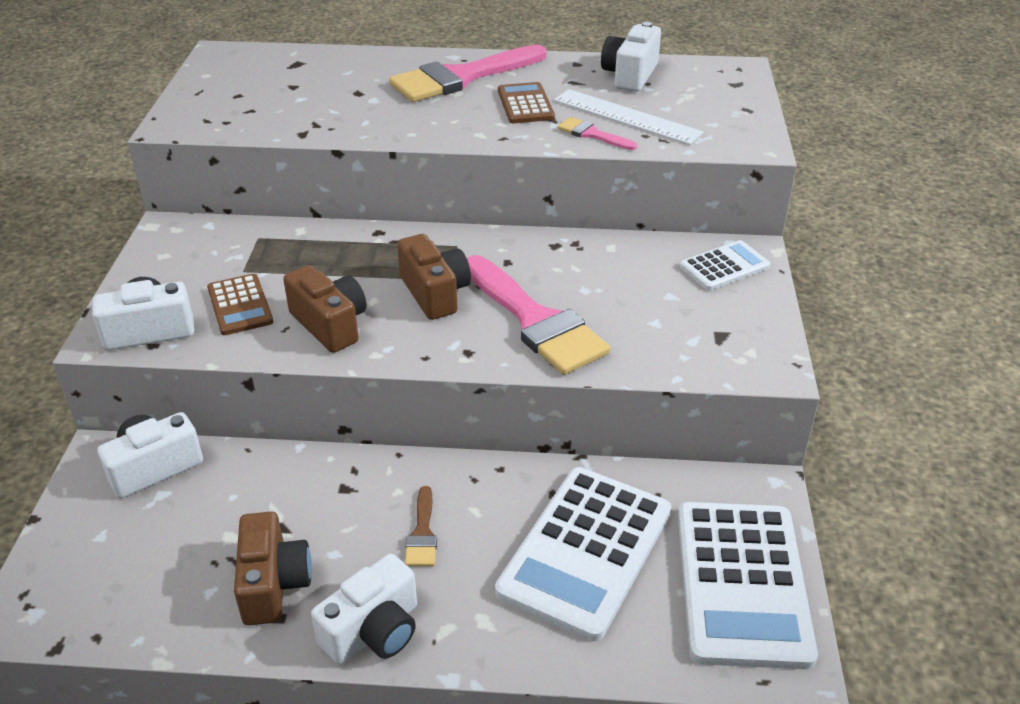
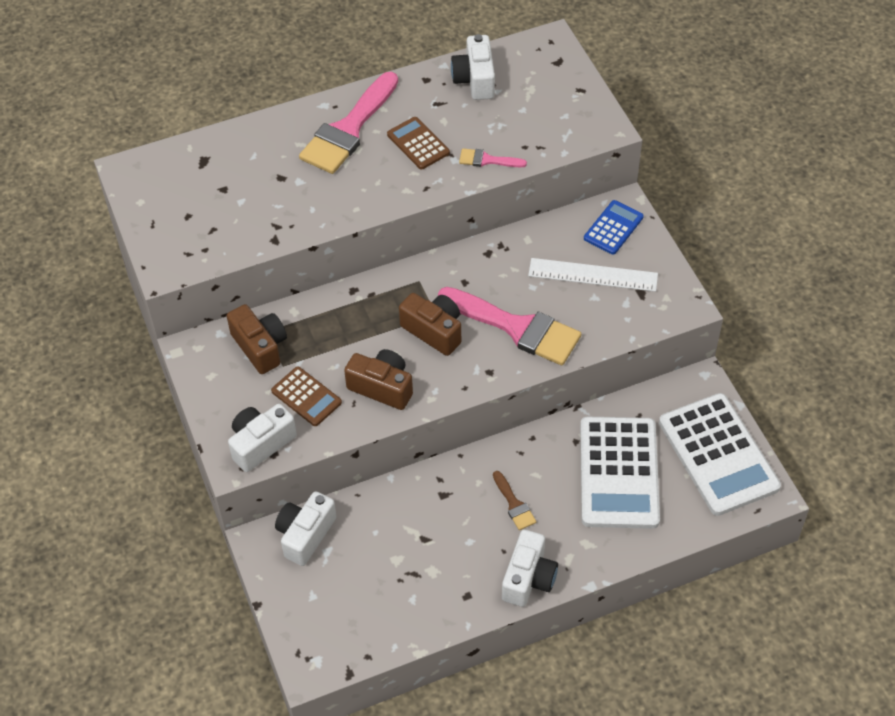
camera: 25 degrees left, 15 degrees up
(273, 584) = (447, 577): brown camera -> brown camera (260, 347)
(626, 116) = (500, 130): white ruler -> white ruler (593, 275)
(724, 266) = (613, 228): white calculator -> blue calculator

